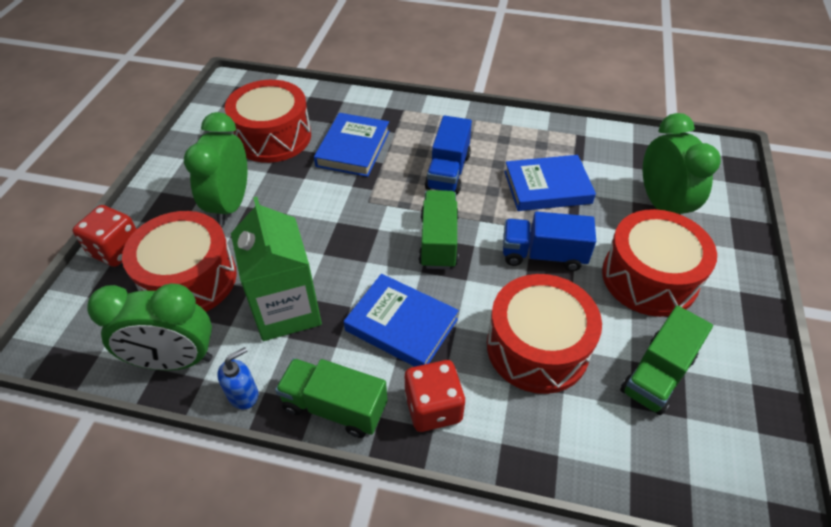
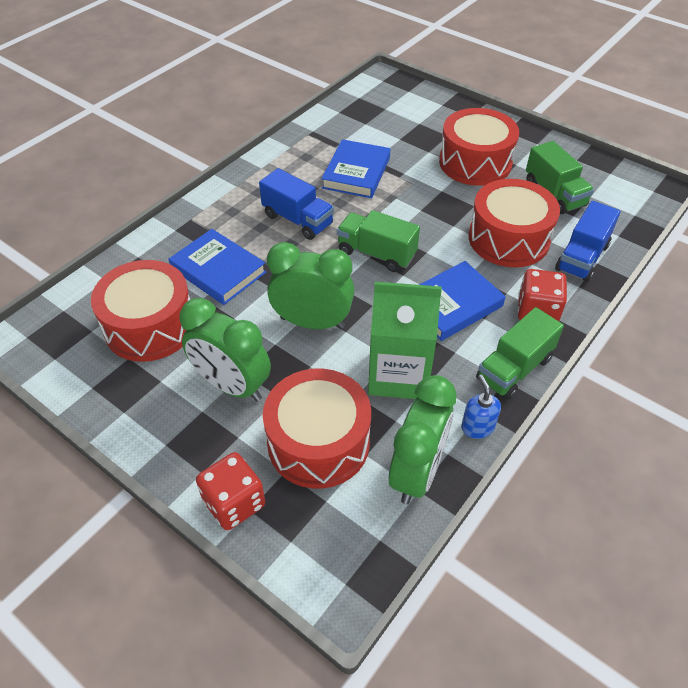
camera: 65 degrees left, 0 degrees up
(543, 255) = (425, 202): blue truck -> blue truck (582, 257)
(661, 205) = (413, 128): green clock -> green clock (312, 322)

